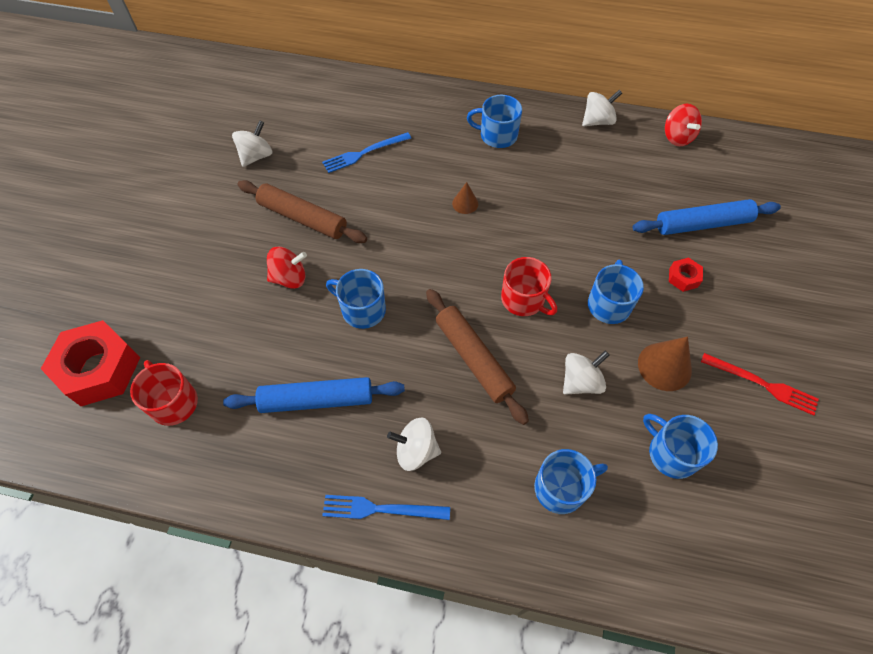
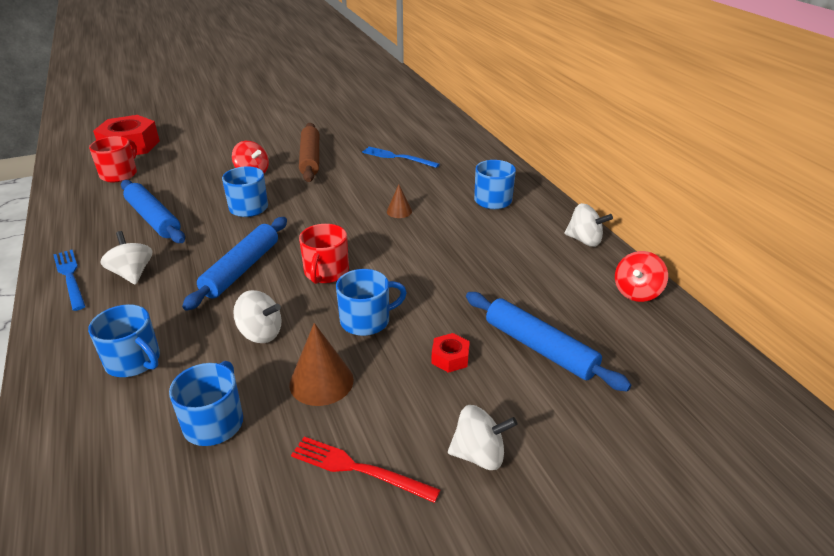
camera: 55 degrees right, 25 degrees down
(256, 156) = (346, 126): white spinning top -> white spinning top (479, 455)
(473, 358) = (241, 269): brown rolling pin -> blue rolling pin
(762, 384) = (358, 469): red fork -> red fork turned 120 degrees clockwise

